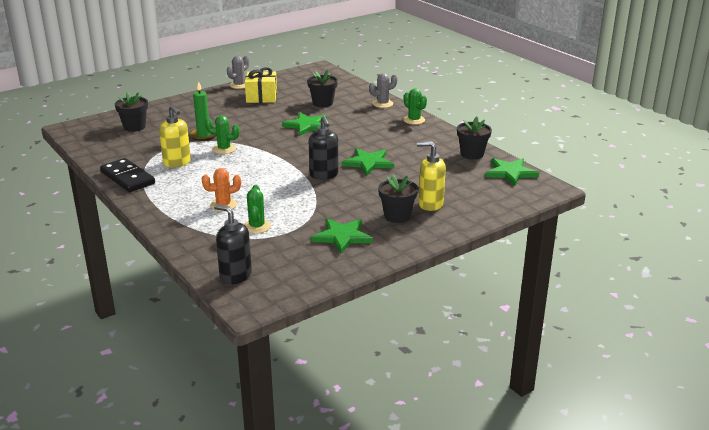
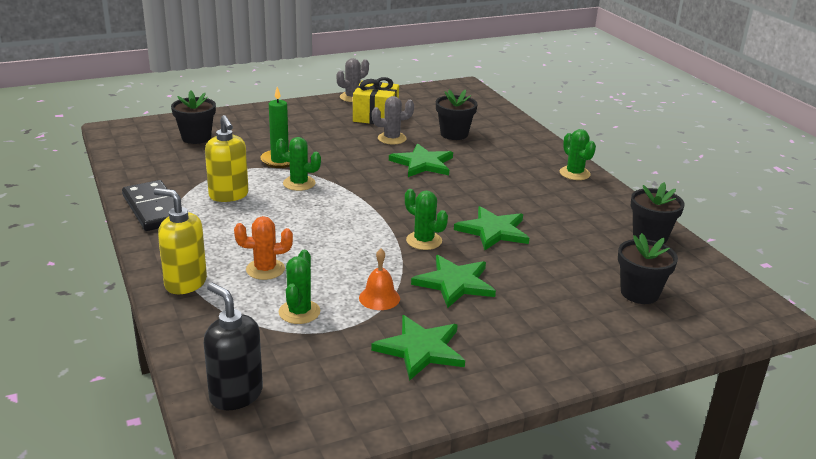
camera: 10 degrees right, 0 degrees up
(306, 212) = (379, 298): none -> orange bell
(324, 175) = (424, 241): black soap dispenser -> green cactus
(382, 104) = (536, 144): grey cactus -> grey cactus (392, 138)
(397, 216) = (514, 325): black flower pot -> black flower pot (639, 293)
(430, 204) = (570, 312): yellow soap dispenser -> yellow soap dispenser (185, 283)
(510, 173) = (704, 275): green star -> green star (454, 283)

